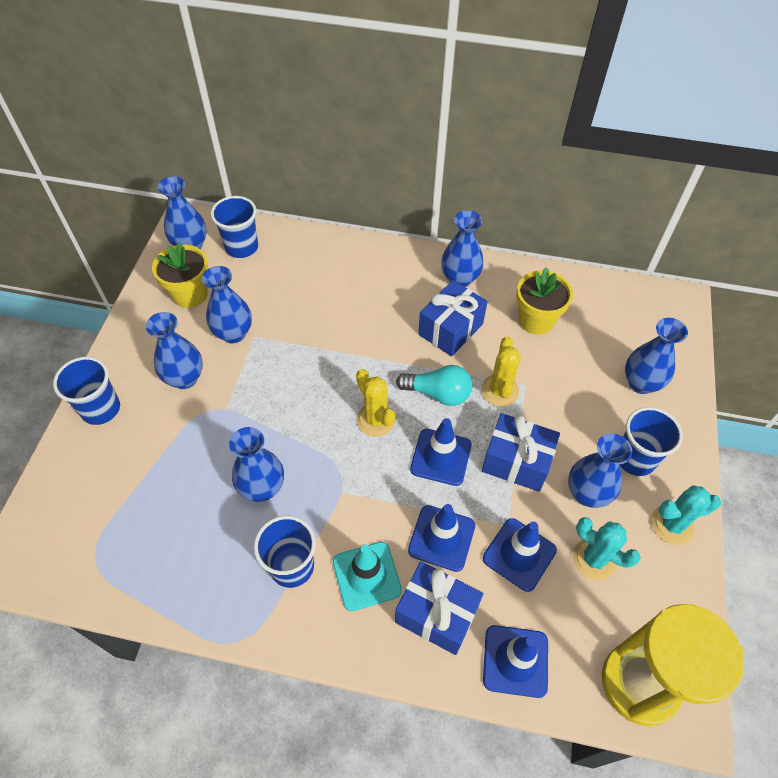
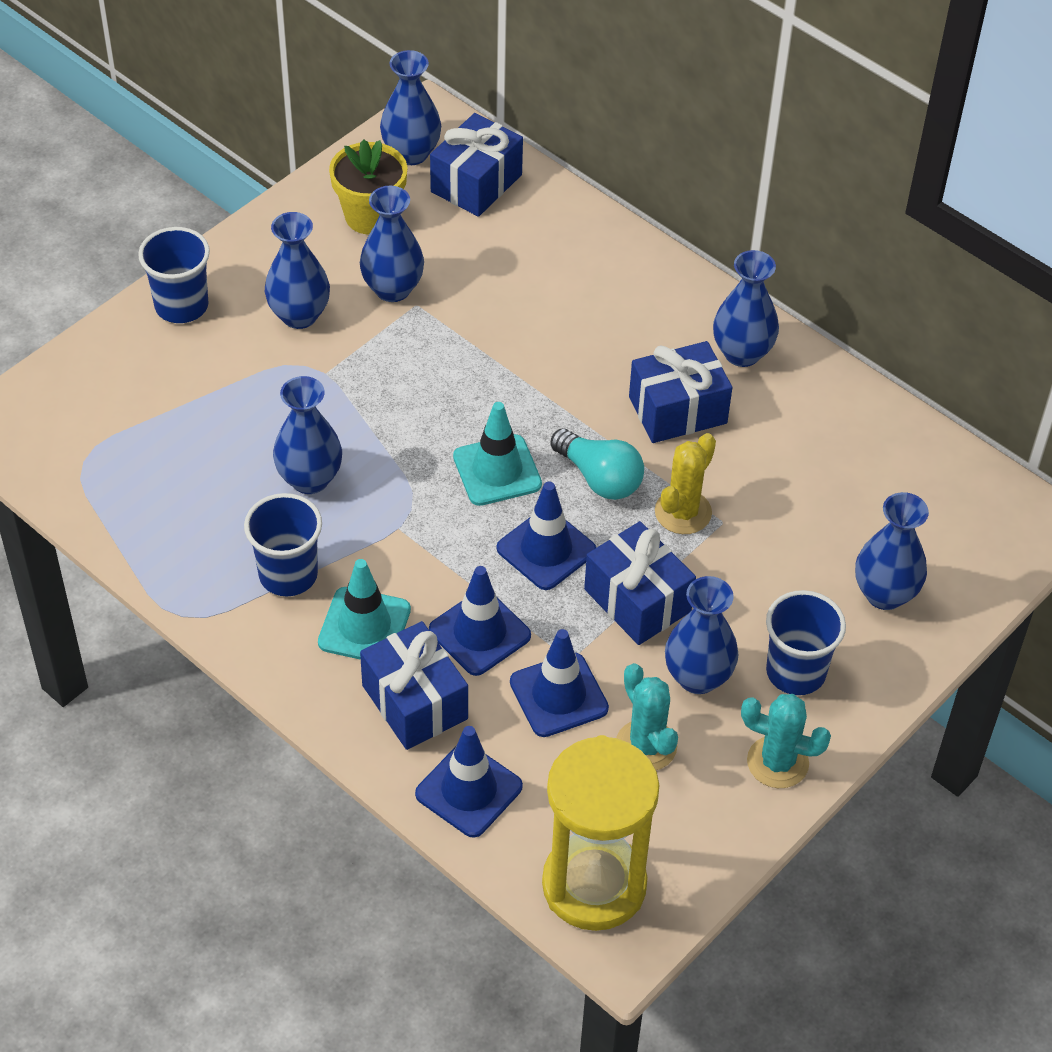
camera: 30 degrees right, 5 degrees down
(241, 247) = (476, 183): blue cup -> blue gift
(375, 420) = (497, 470): yellow cactus -> turquoise traffic cone
(536, 320) = (805, 452): yellow flower pot -> none

